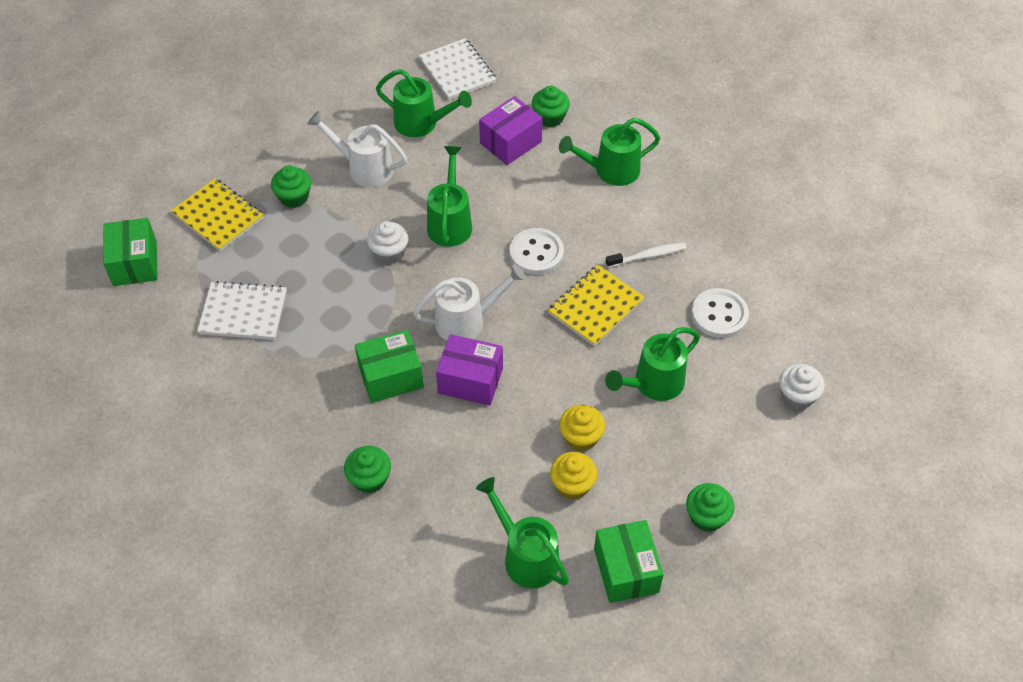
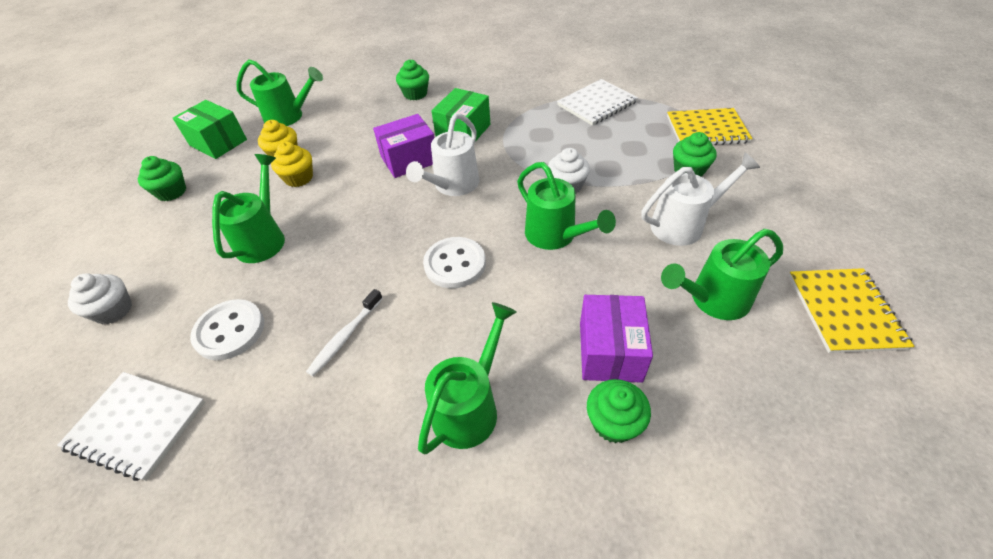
camera: 140 degrees right, 5 degrees down
(135, 263) = (696, 84): green box -> none
(457, 71) = (790, 395): white notebook -> white notebook (136, 425)
(595, 307) = (359, 259): yellow notebook -> yellow notebook (844, 311)

